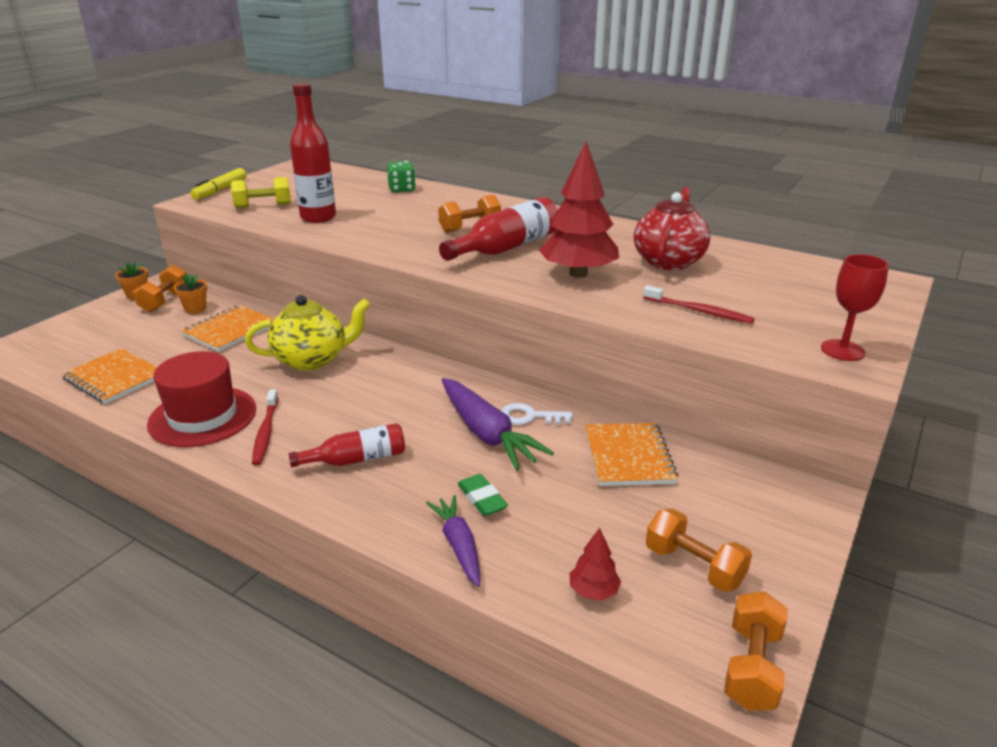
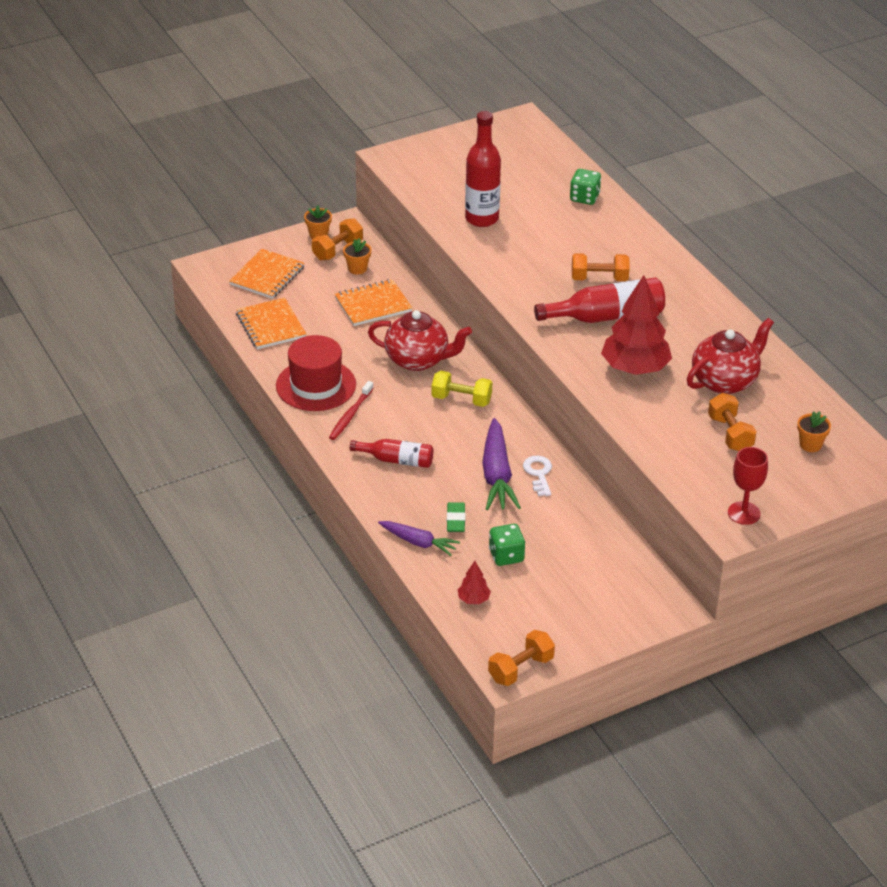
camera: 30 degrees right, 10 degrees up
(220, 190) = (422, 145): yellow marker -> none
(263, 206) = (445, 185): yellow dumbbell -> yellow dumbbell (461, 400)
(312, 360) = (418, 360): yellow teapot -> red teapot
(458, 545) = (419, 542): purple carrot -> purple carrot turned 105 degrees clockwise
(530, 417) = (538, 473): white key -> white key turned 45 degrees clockwise
(579, 516) = (506, 556): none -> green dice
(628, 456) = (578, 531): orange notebook -> orange notebook (267, 276)
(693, 566) = (545, 612): orange dumbbell -> orange dumbbell (730, 434)
(699, 311) = (685, 441): red toothbrush -> none
(806, 281) = (810, 445): none -> orange flower pot

